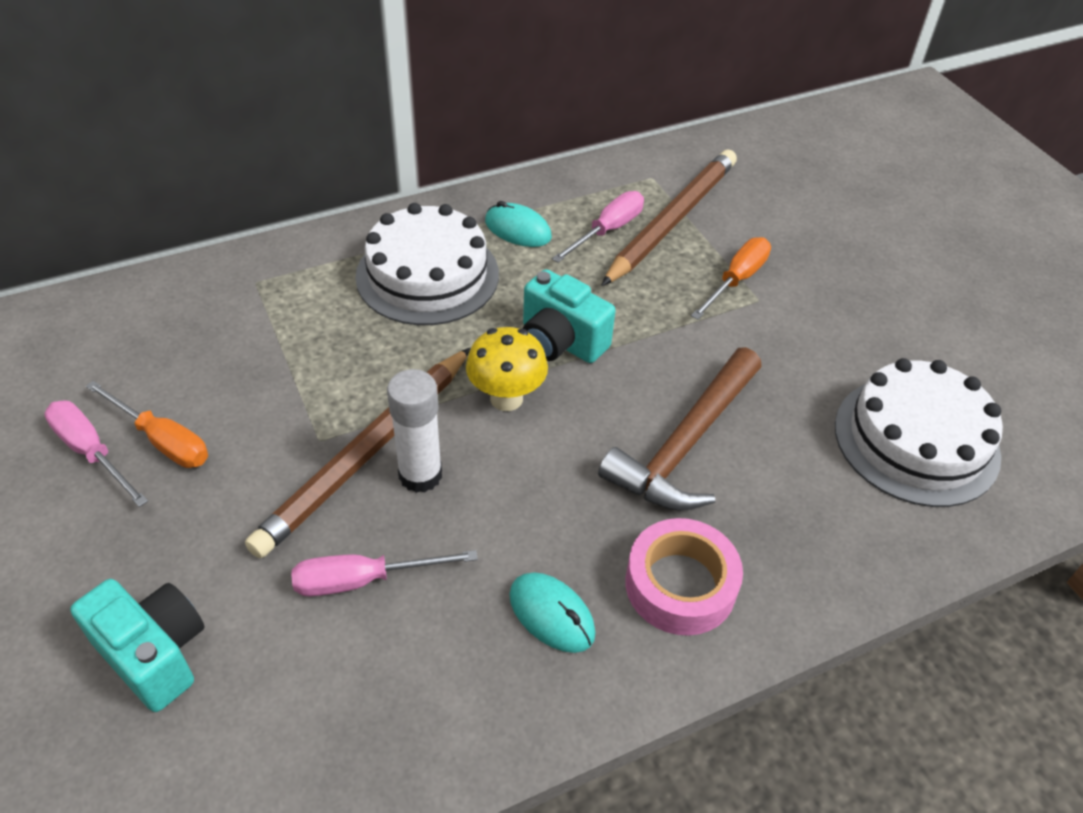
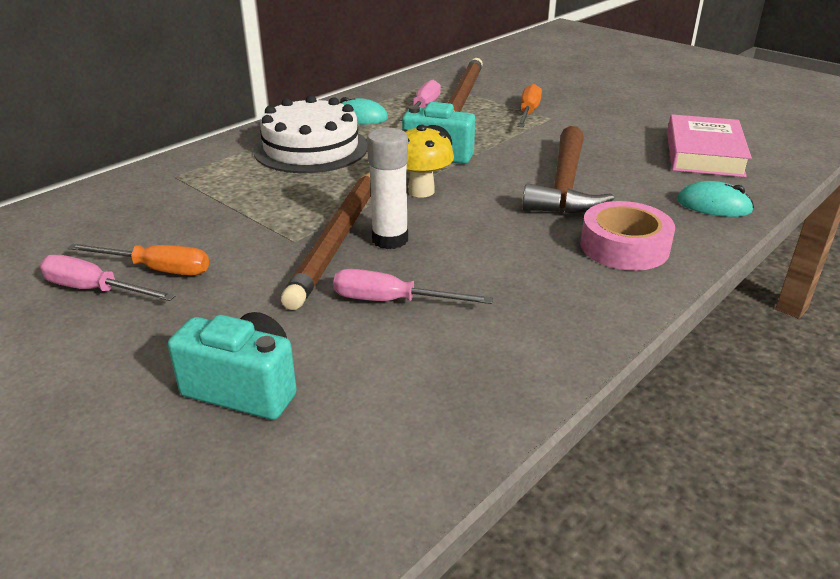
camera: 20 degrees left, 15 degrees down
(363, 580) = (392, 301): pink screwdriver -> pink screwdriver turned 45 degrees clockwise
(551, 615) = (550, 282): turquoise mouse -> turquoise mouse (713, 205)
(916, 440) = (703, 154): white cake -> pink book

